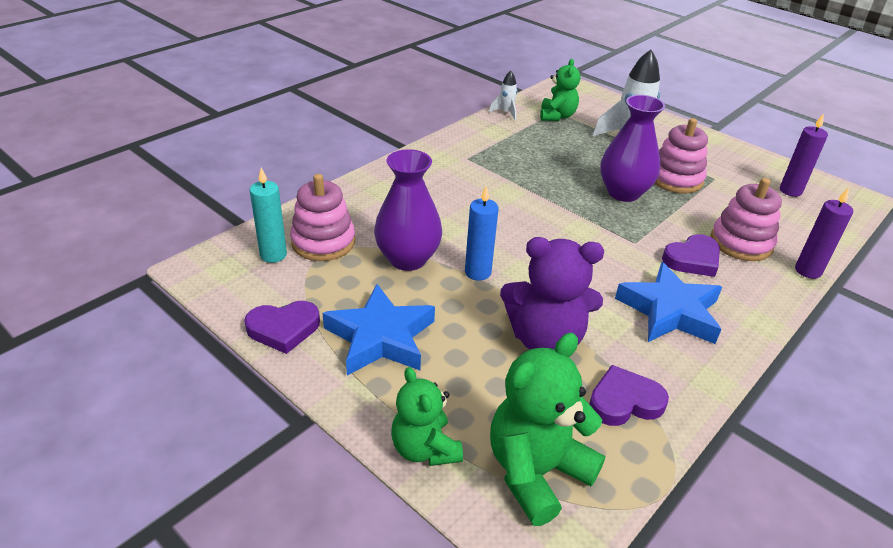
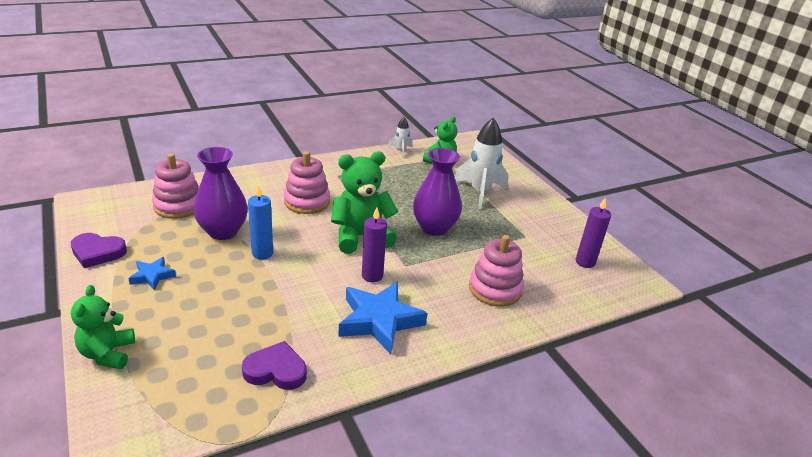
camera: 20 degrees right, 5 degrees down
(273, 255) = (138, 205): turquoise candle -> none
(380, 337) = (152, 276): blue star -> blue star, size x0.51
(536, 472) = (164, 394): green teddy bear -> green teddy bear (361, 236)
(545, 339) = (263, 311): purple teddy bear -> none
(675, 179) = (490, 228): pink stacking toy -> pink stacking toy (307, 202)
(692, 259) = (439, 290): purple heart -> none
(808, 271) = (531, 326): purple candle -> purple candle (372, 276)

